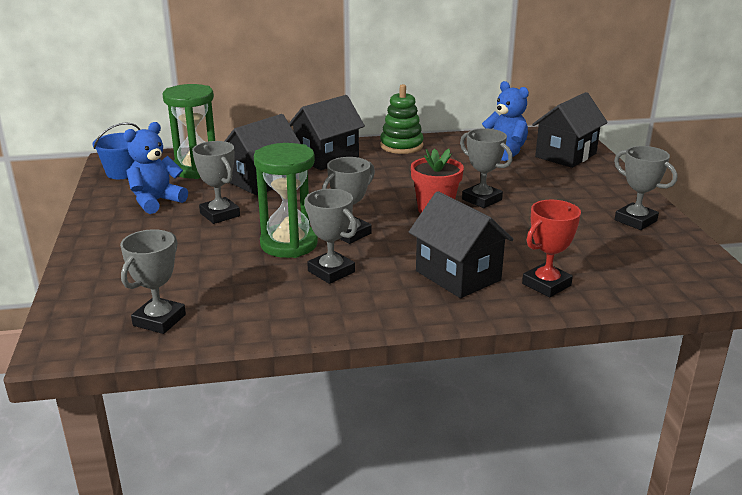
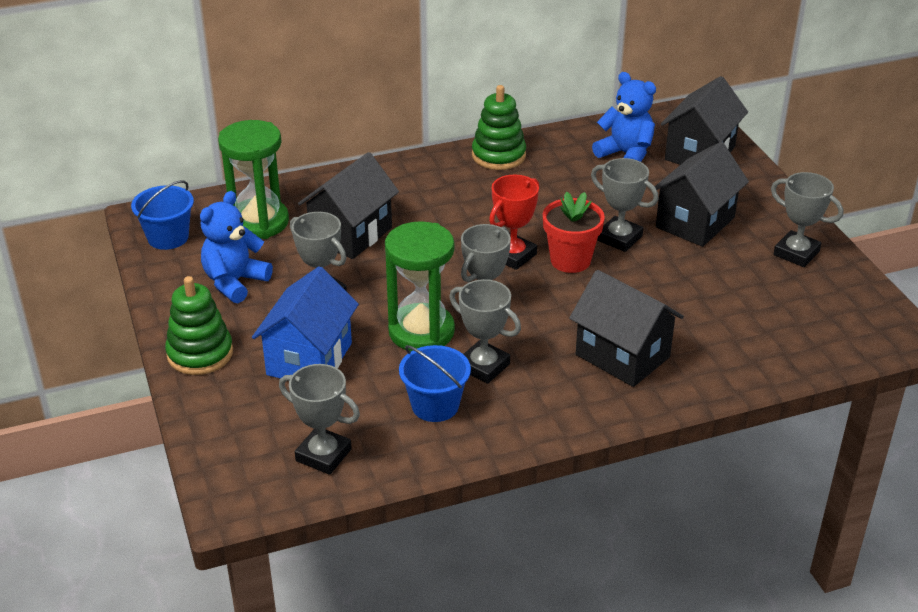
camera: 10 degrees left, 10 degrees up
(100, 242) = (200, 354): none -> green stacking toy
(159, 320) = (323, 455): grey trophy -> grey trophy turned 75 degrees counterclockwise
(186, 253) = (309, 359): none -> blue house
(276, 294) = (435, 405): none -> blue bucket
(327, 158) = (413, 186): black house -> black house (695, 222)
(546, 285) = (718, 357): red trophy -> red trophy (513, 256)

